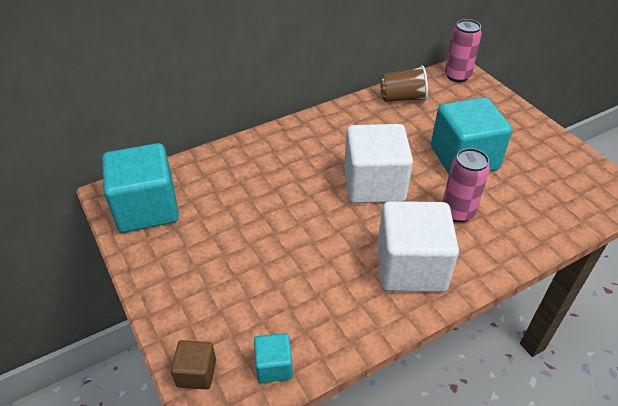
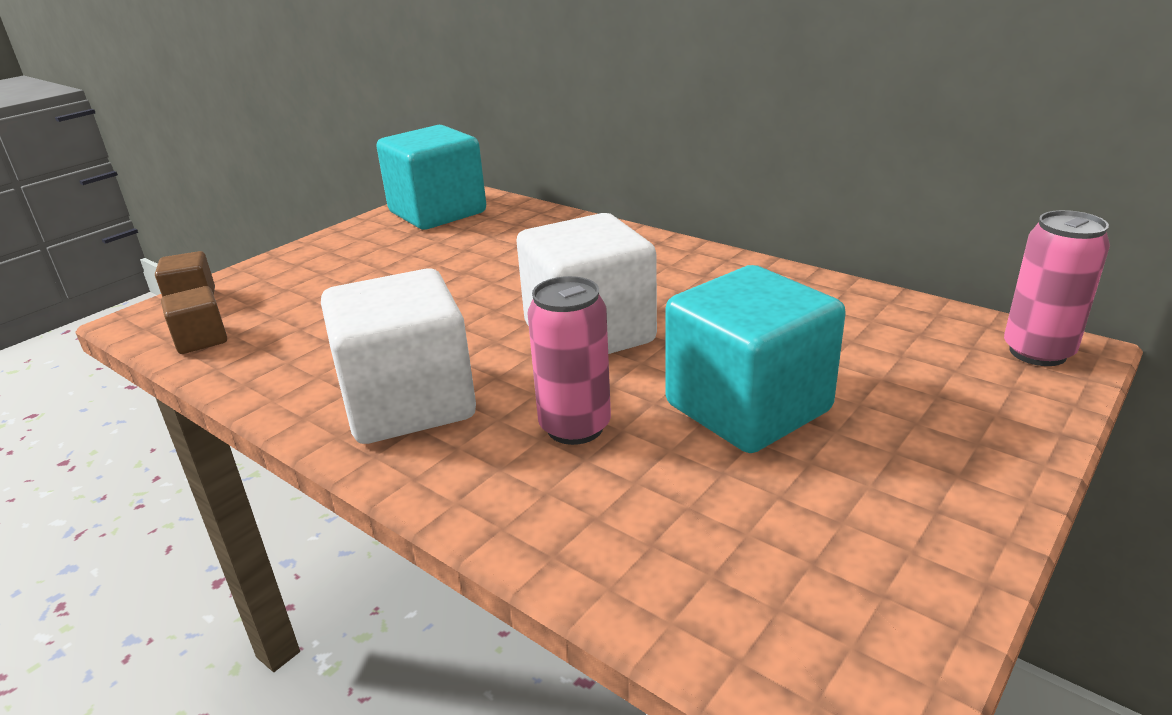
camera: 70 degrees right, 15 degrees down
(274, 366) = (201, 340): turquoise cube -> brown cube
(402, 98) = (865, 310): brown cup -> none

